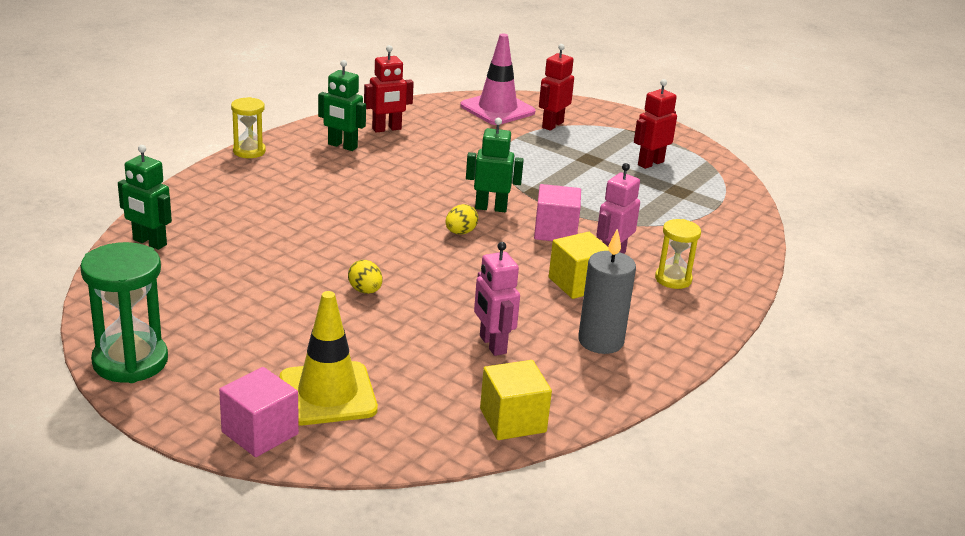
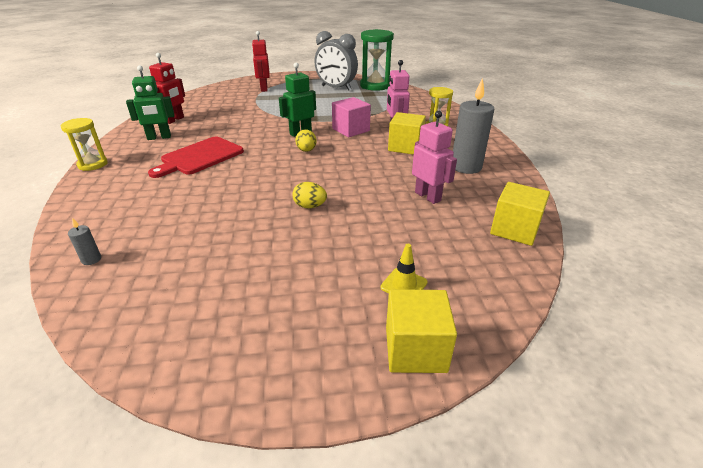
camera: 40 degrees left, 5 degrees up
(130, 361) = (217, 370): green hourglass -> green hourglass (375, 86)
(149, 242) = (91, 259): green robot -> grey candle
(260, 433) = (415, 349): pink cube -> yellow cube
(328, 394) = (404, 285): yellow traffic cone -> yellow traffic cone, size x0.47
(347, 188) = (200, 157): none -> red cutting board
(492, 345) = (428, 196): pink robot -> pink robot turned 150 degrees counterclockwise
(497, 109) = (224, 91): pink traffic cone -> none
(650, 163) = (336, 88): red robot -> grey clock

